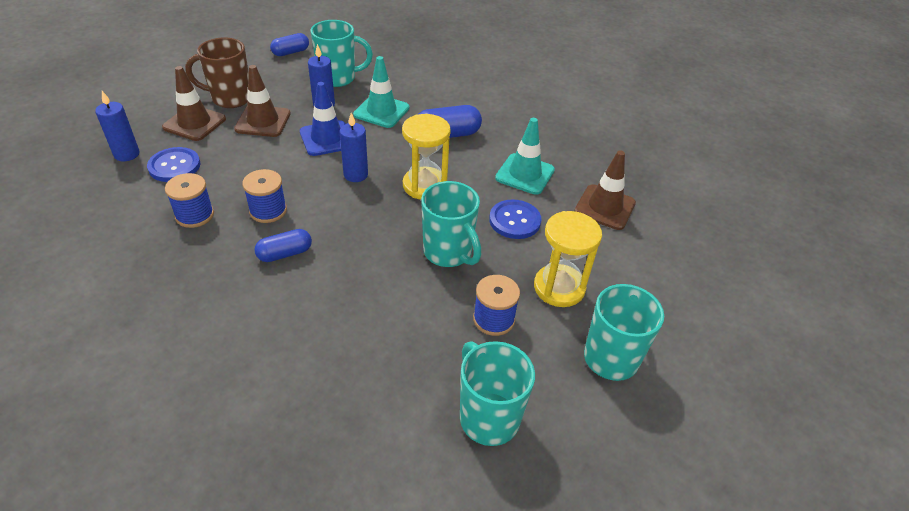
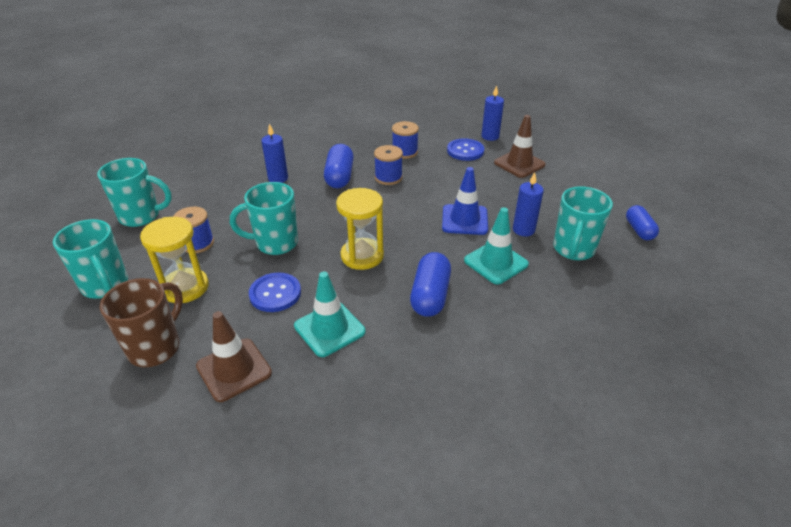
camera: 120 degrees right, 5 degrees down
(230, 98) = (552, 183): brown mug -> brown mug (156, 347)
(263, 121) = (508, 193): brown traffic cone -> none
(285, 253) = (339, 176): blue capsule -> blue capsule, size x1.51
(355, 175) = (403, 223): blue candle -> blue candle (278, 178)

